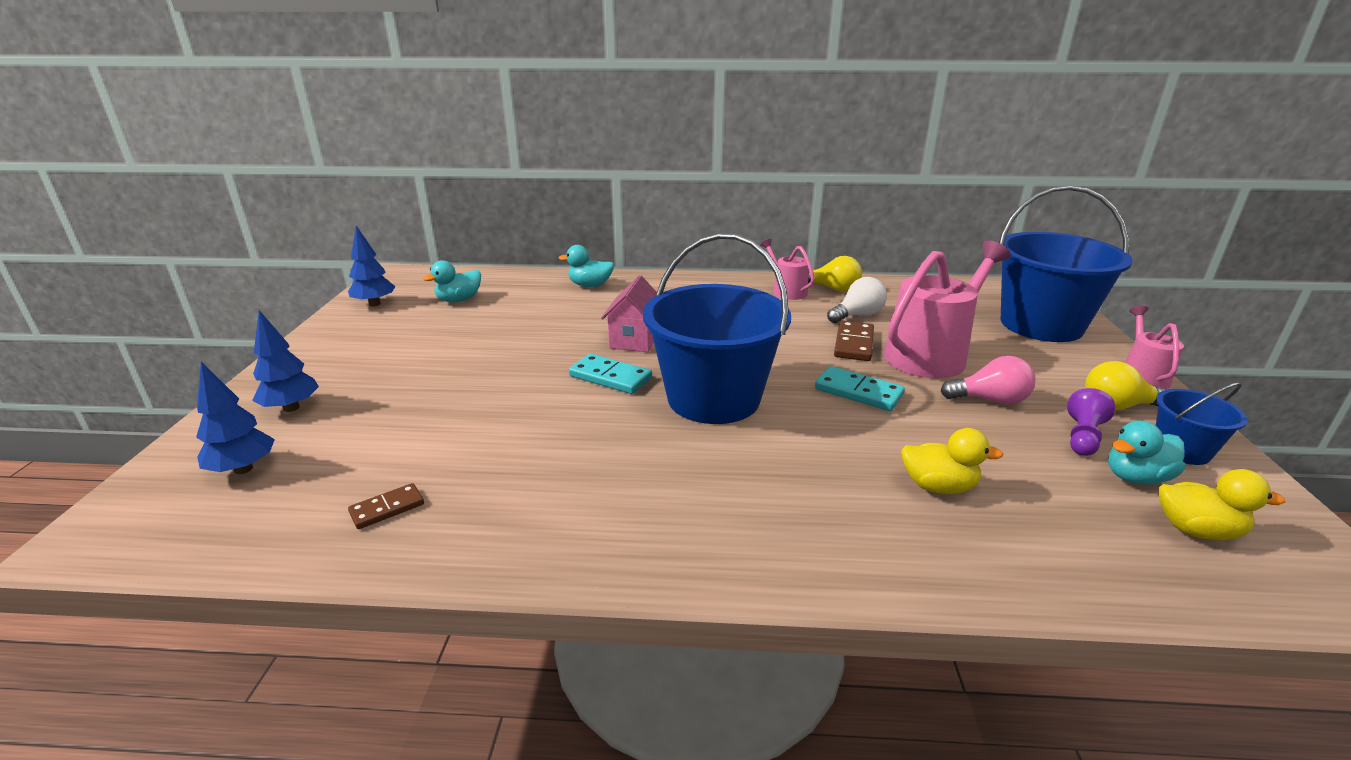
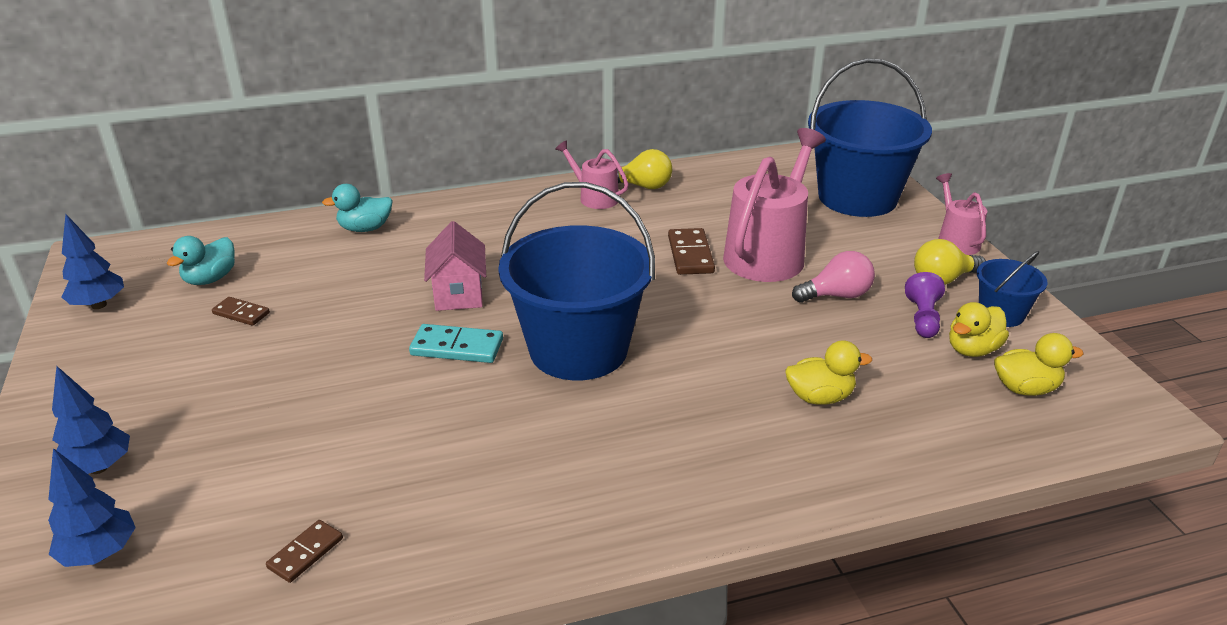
camera: 20 degrees left, 5 degrees up
(464, 325) = (241, 313): none -> brown domino
(857, 315) = (681, 217): white light bulb -> none
(858, 392) = (716, 312): turquoise domino -> none
(1136, 477) = (972, 349): turquoise duck -> yellow duck

